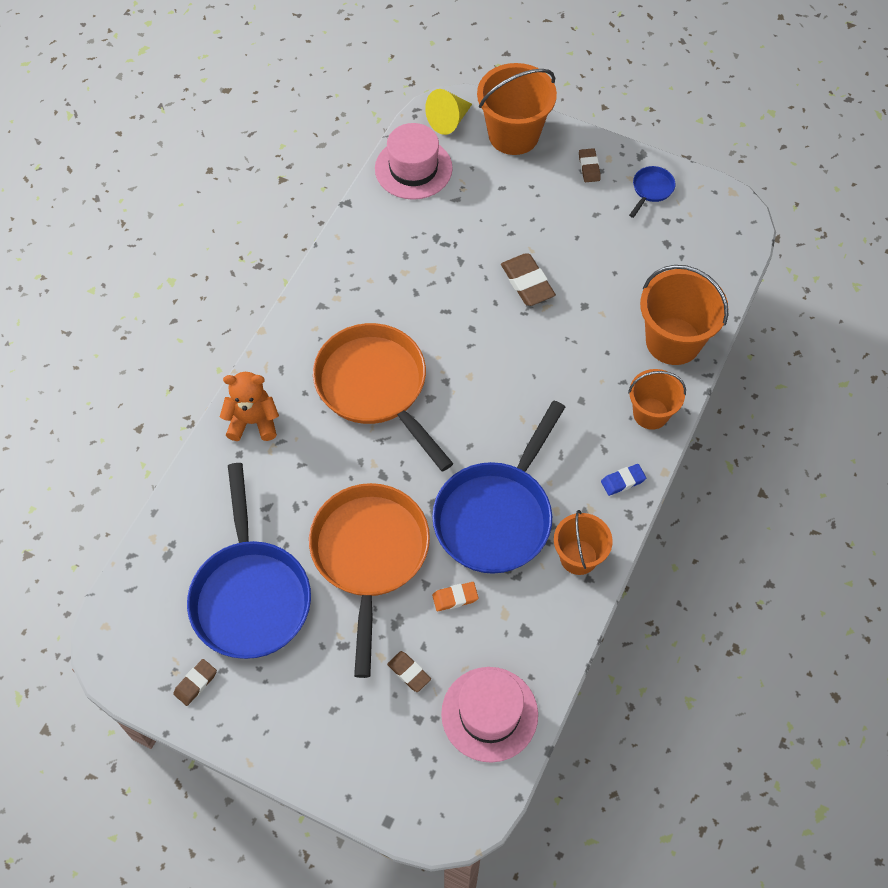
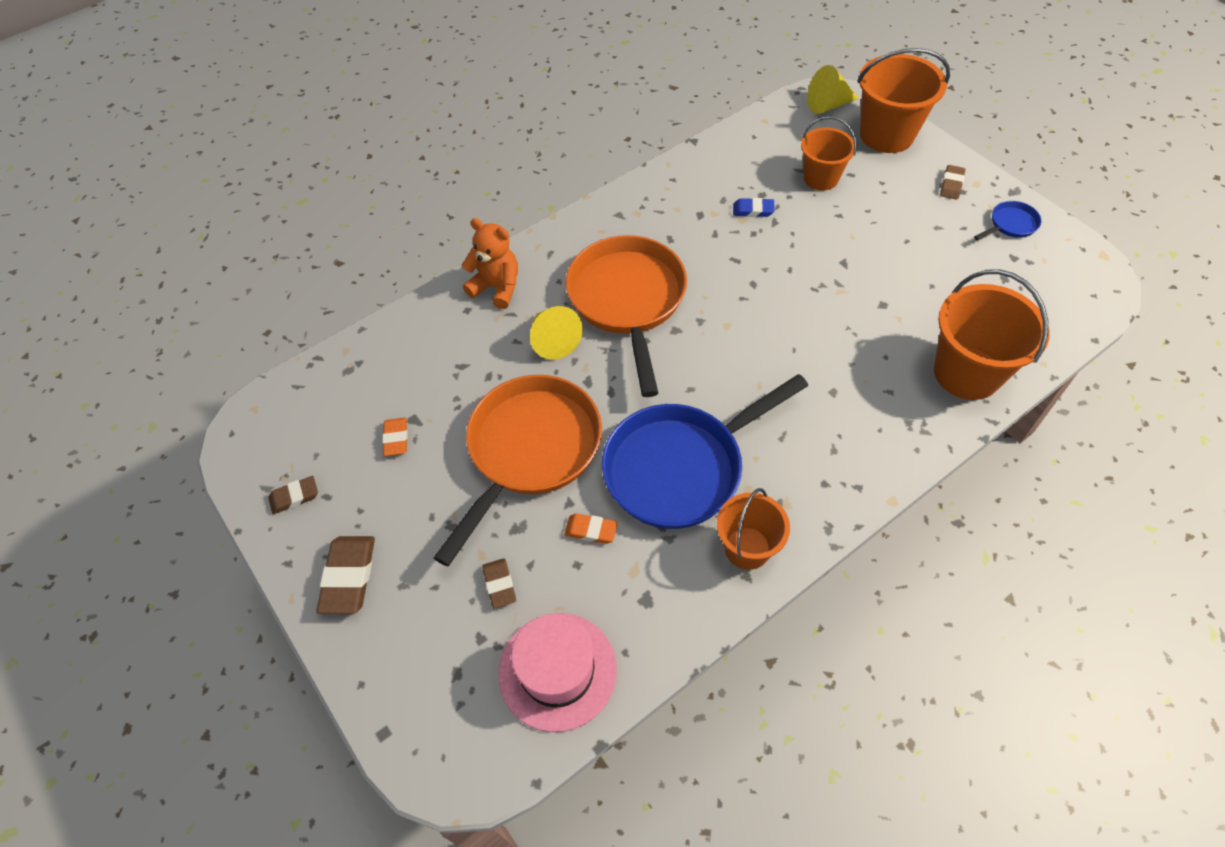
camera: 30 degrees right, 5 degrees down
(250, 595) = (396, 438): blue pan -> orange eraser
(332, 450) = (553, 340): none -> yellow cone
(413, 168) = (772, 133): pink hat -> none
(527, 283) = (832, 263): brown eraser -> brown eraser (349, 577)
(623, 481) = (838, 490): blue eraser -> blue eraser (753, 210)
(650, 413) = (905, 434): orange bucket -> orange bucket (821, 178)

